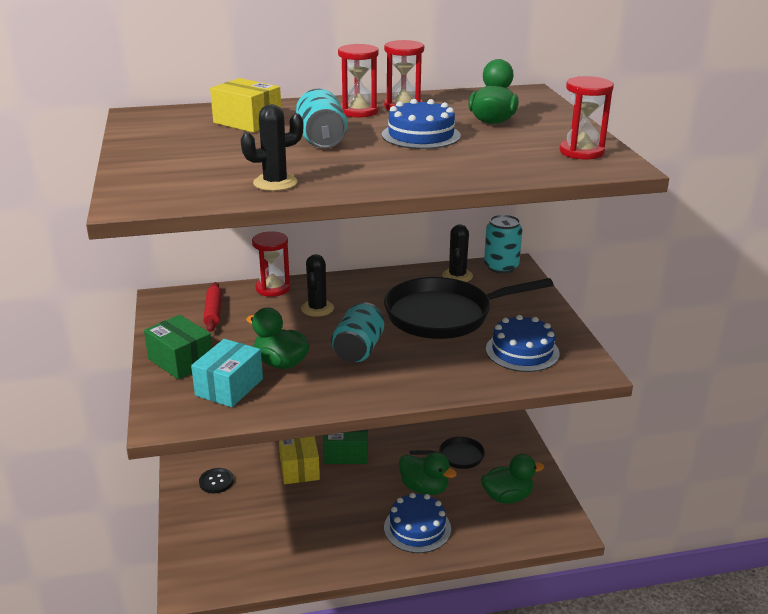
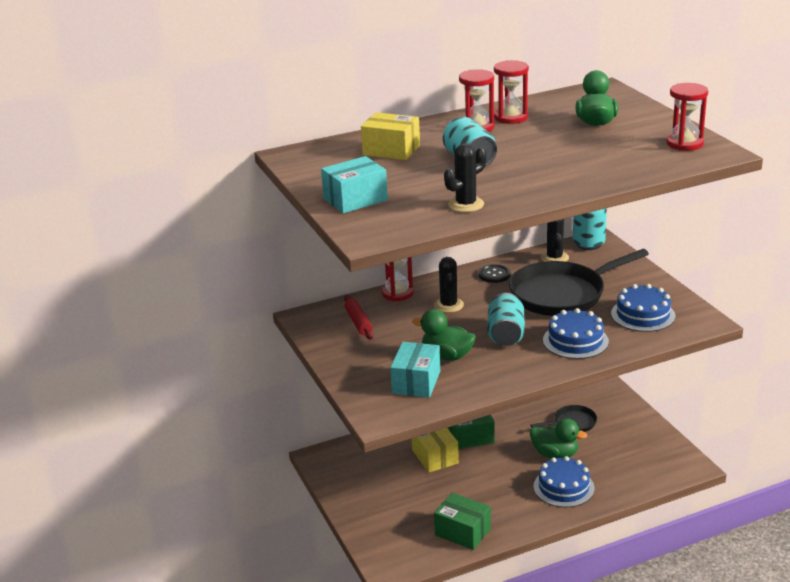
camera: 10 degrees left, 0 degrees up
(159, 163) = (355, 199): none -> turquoise box
(181, 361) = (359, 368): green box -> green box (462, 532)
(216, 481) = (365, 481): black button -> black button (494, 275)
(421, 135) = (547, 144): blue cake -> blue cake (575, 341)
(507, 497) = (630, 449): green duck -> none

